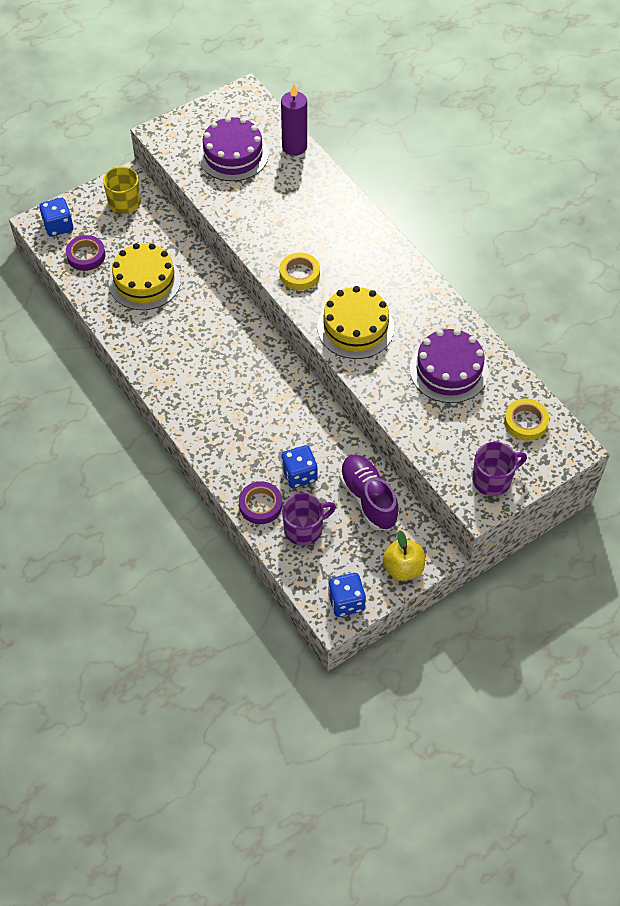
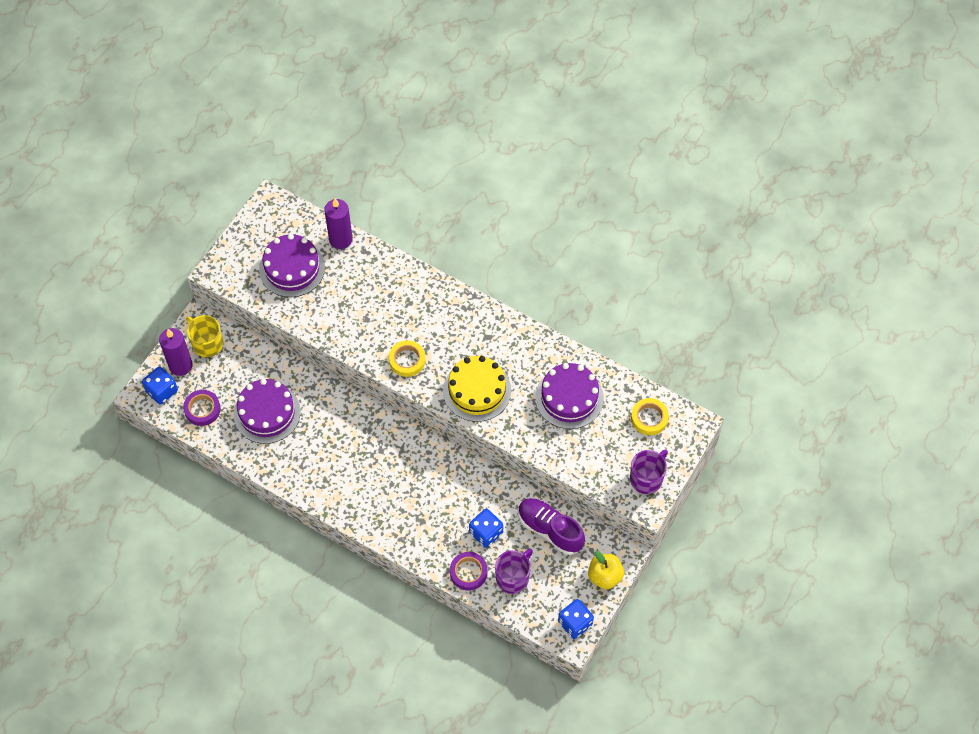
camera: 25 degrees left, 5 degrees up
(88, 211) = (180, 365): none -> purple candle
(144, 281) = (267, 413): yellow cake -> purple cake

